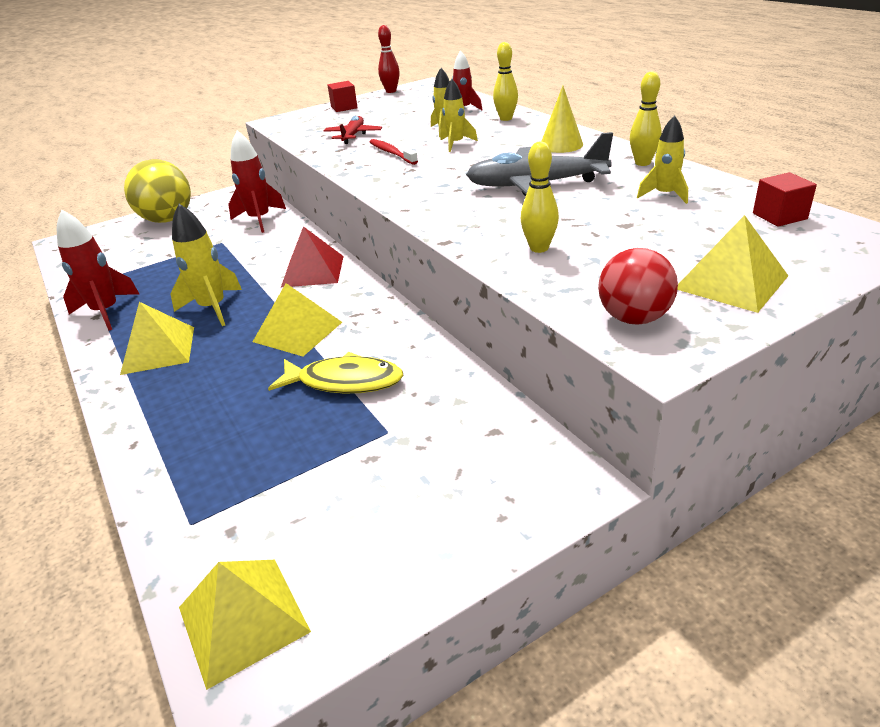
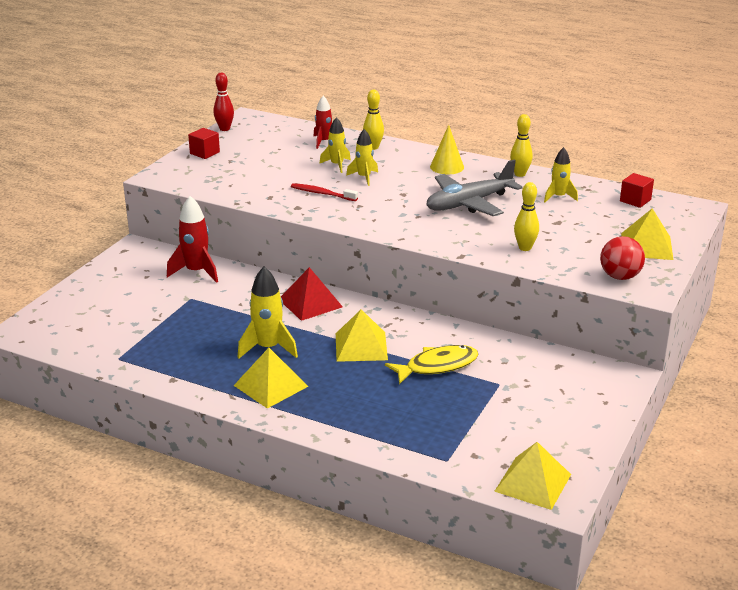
camera: 35 degrees left, 5 degrees down
(106, 312) = (177, 374): red rocket -> none
(167, 219) = (99, 290): yellow ball -> none
(353, 135) = (261, 182): red plane -> none

